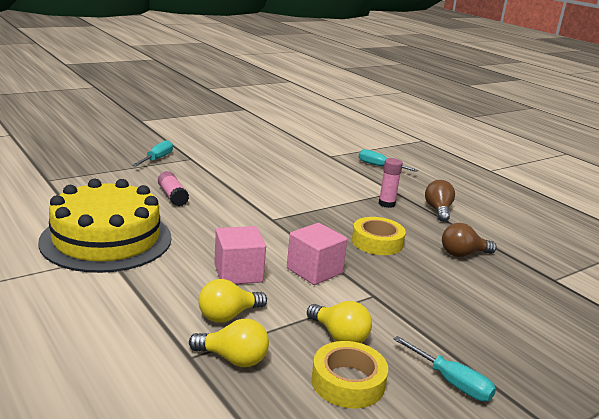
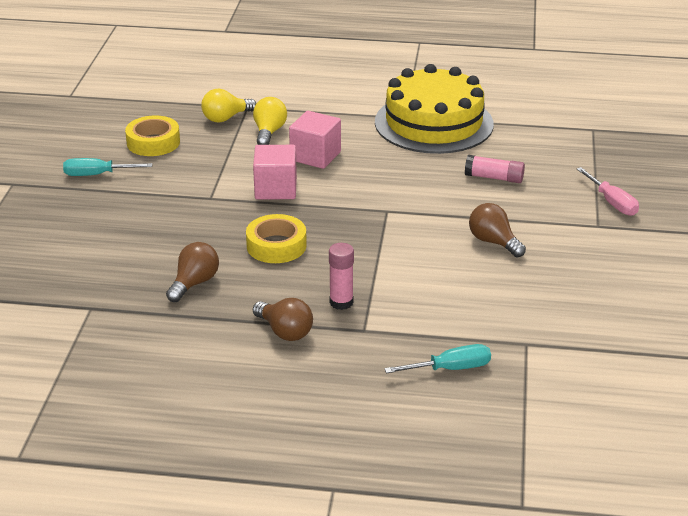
camera: 135 degrees right, 10 degrees up
(157, 159) = (611, 202): turquoise screwdriver -> pink screwdriver
(254, 180) = (493, 242): none -> brown light bulb
(339, 336) = (191, 160): yellow light bulb -> none

